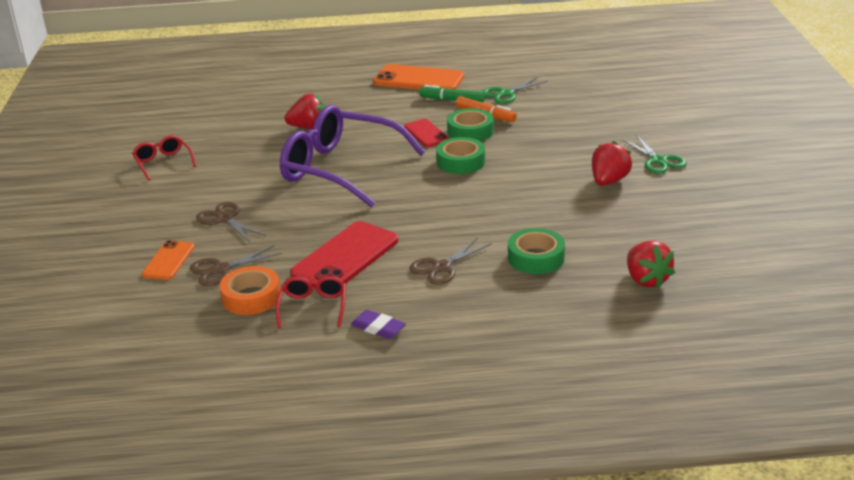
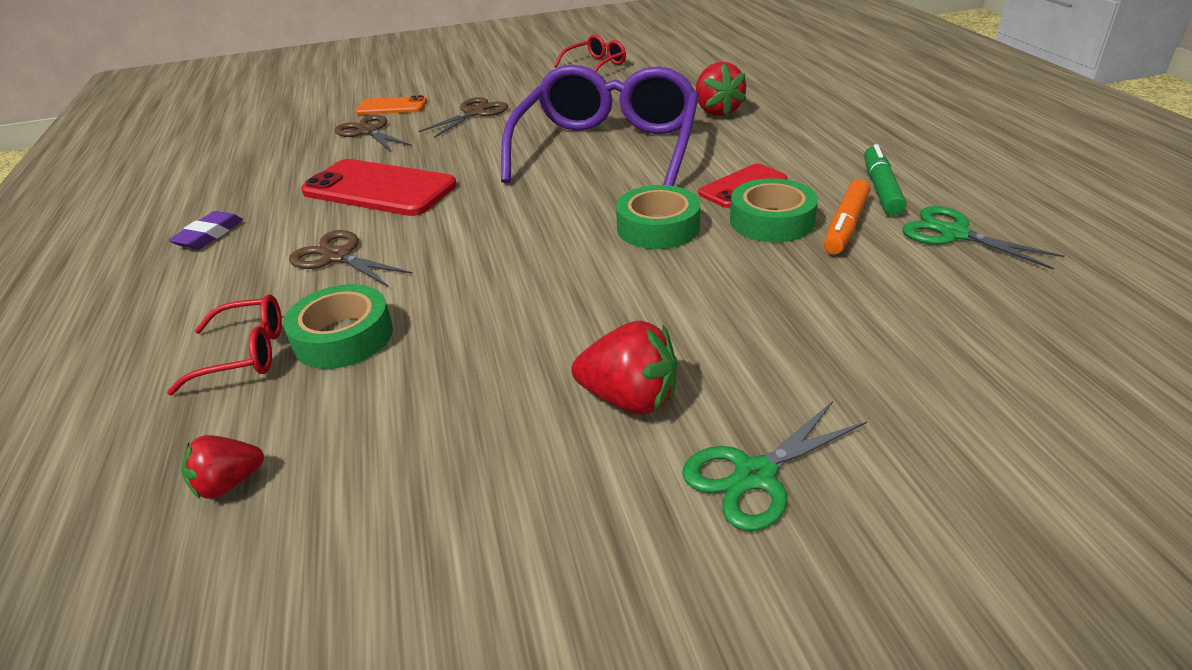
camera: 80 degrees right, 5 degrees up
(251, 297) = (307, 155): orange tape -> none
(313, 307) = (274, 190): red glasses -> red glasses (246, 354)
(418, 80) = (935, 152): orange phone -> none
(646, 280) = (229, 483): red strawberry -> red strawberry, size x0.63

